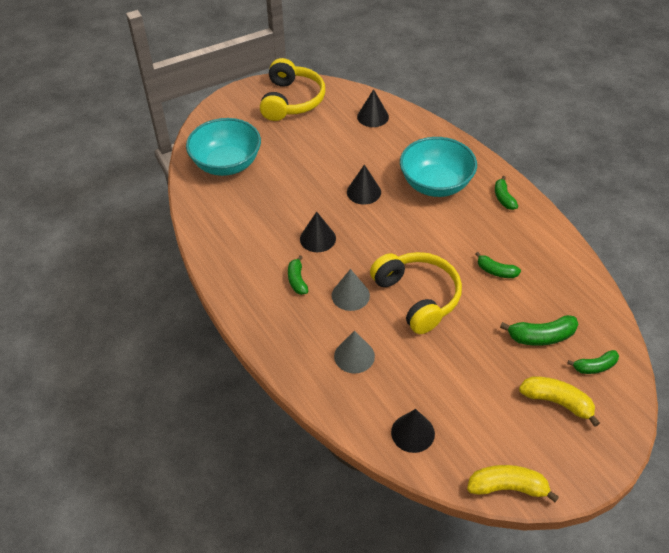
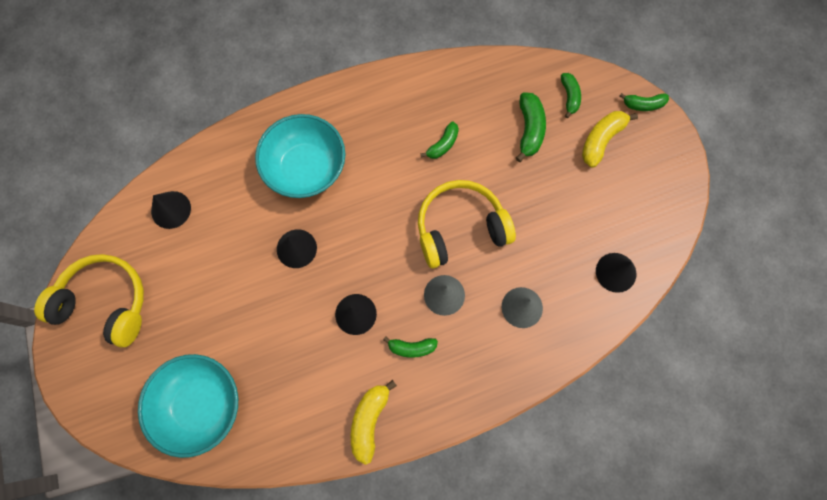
camera: 80 degrees left, 25 degrees up
(503, 198) = (345, 107): green banana -> green banana (643, 104)
(507, 487) = (678, 207): yellow banana -> yellow banana (369, 420)

